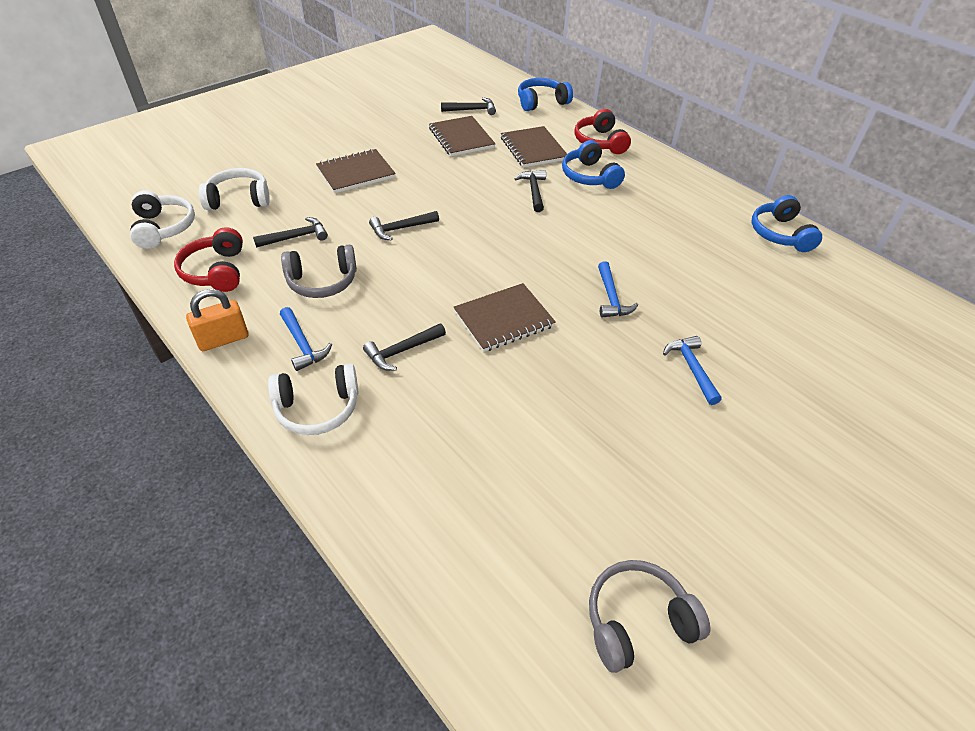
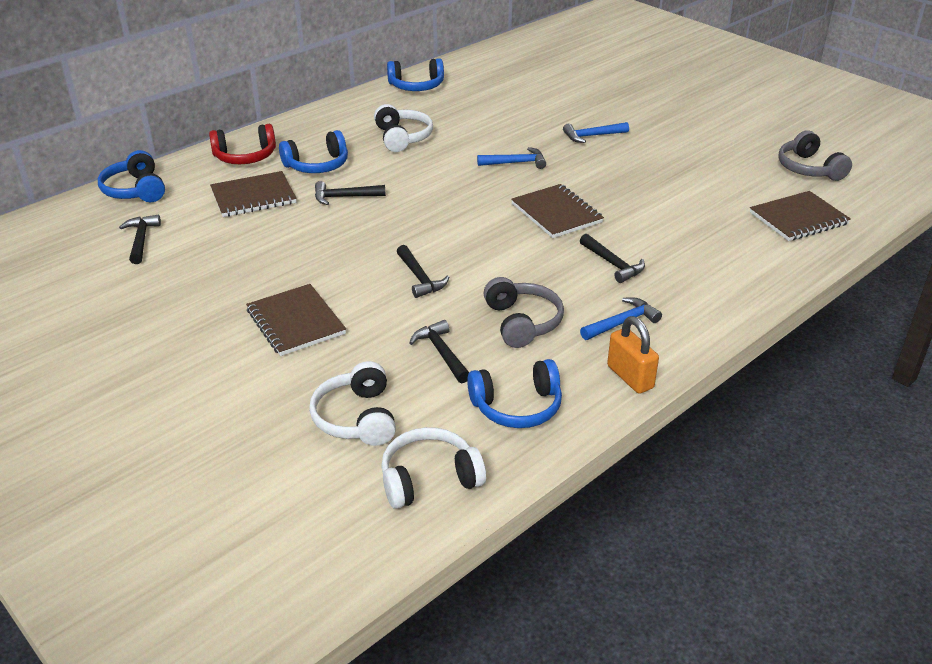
camera: 90 degrees left, 10 degrees down
(216, 271) = (517, 406): red headphones -> blue headphones
(317, 408) = (698, 303): white headphones -> white headphones (402, 137)
(461, 138) = (217, 246): brown notebook -> brown notebook (798, 218)

